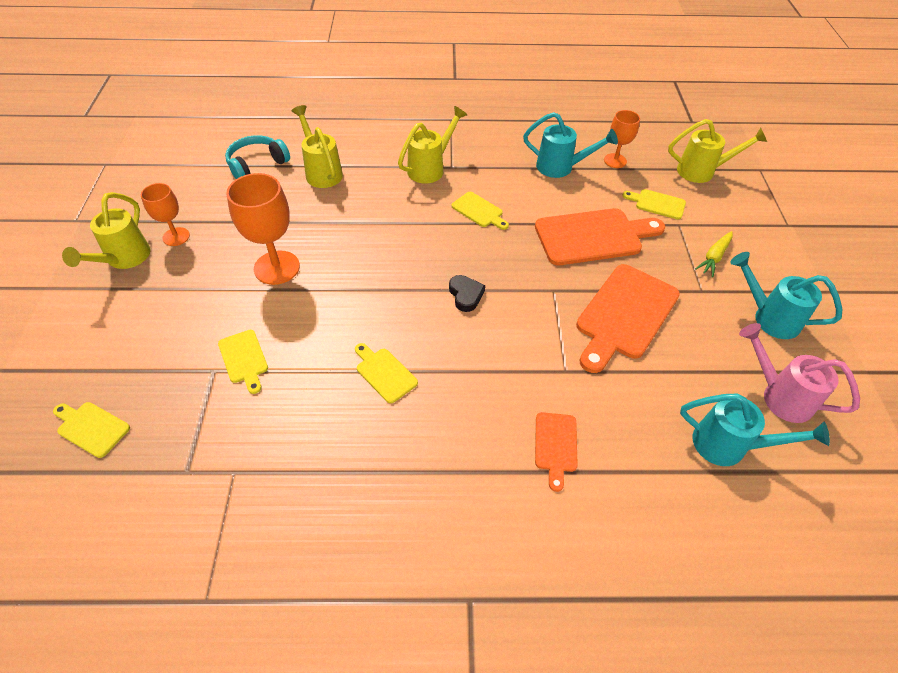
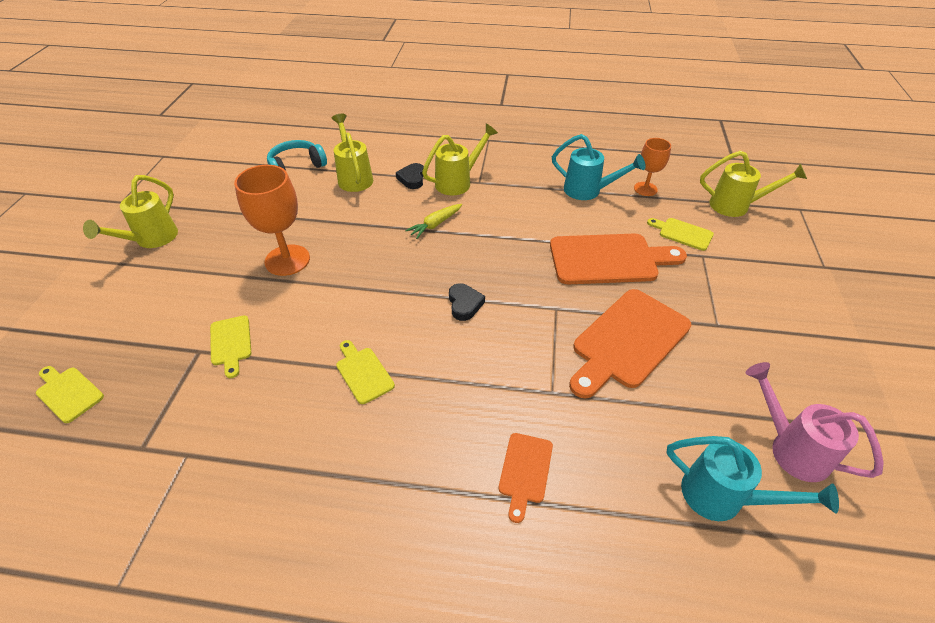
camera: 10 degrees right, 5 degrees down
(176, 237) = (204, 224): orange goblet -> none
(382, 168) = (412, 179): none -> black heart
(479, 211) = (497, 225): yellow cutting board -> none
(714, 257) = (736, 292): yellow carrot -> yellow carrot (435, 224)
(768, 317) = (789, 360): turquoise watering can -> none

